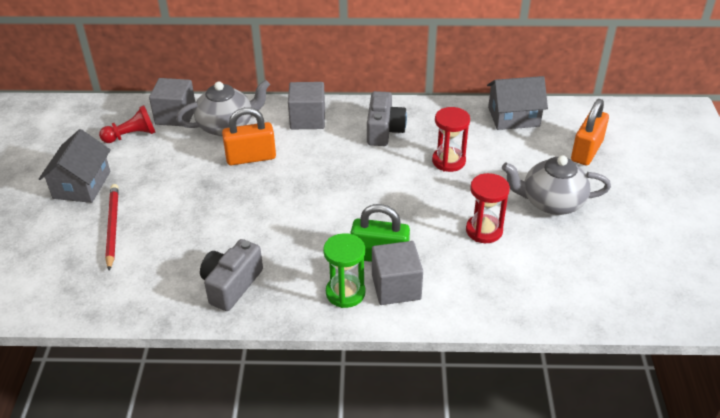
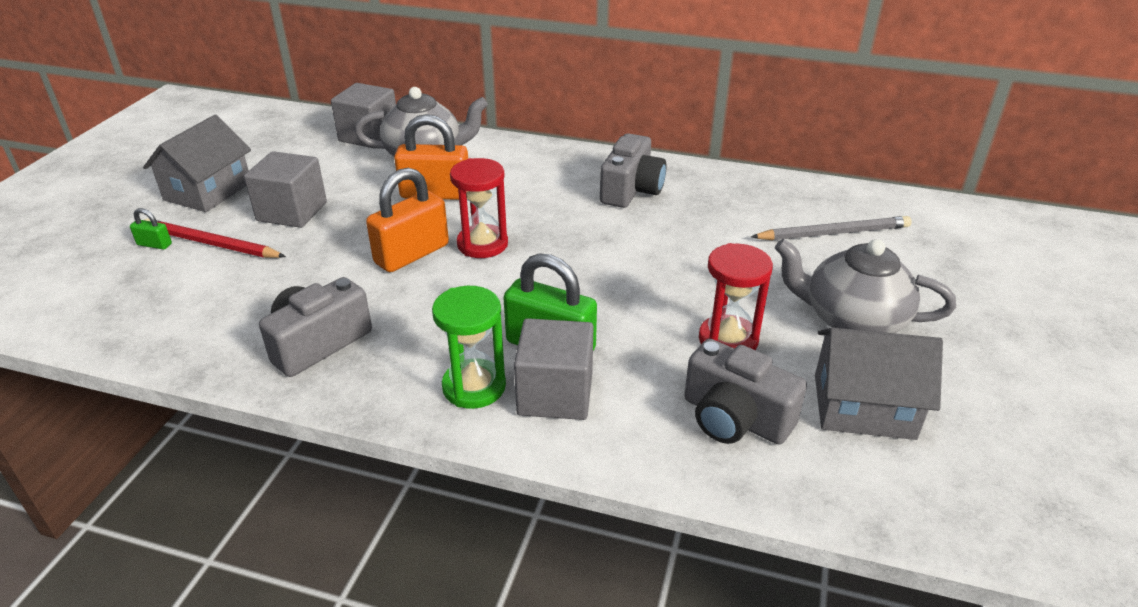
camera: 15 degrees right, 5 degrees down
(71, 235) = (154, 244): none -> green padlock
(112, 227) = (211, 244): red pencil -> red pencil turned 75 degrees counterclockwise
(132, 135) = (303, 149): red pawn -> none
(307, 119) = (533, 163): grey cube -> grey cube (292, 211)
(448, 161) = (709, 240): red hourglass -> red hourglass (482, 244)
(504, 280) = (734, 418): none -> grey camera
(513, 117) = (828, 201): grey house -> grey house (863, 406)
(523, 141) = (833, 233): none -> grey pencil
(586, 151) = (931, 260): orange padlock -> orange padlock (412, 254)

